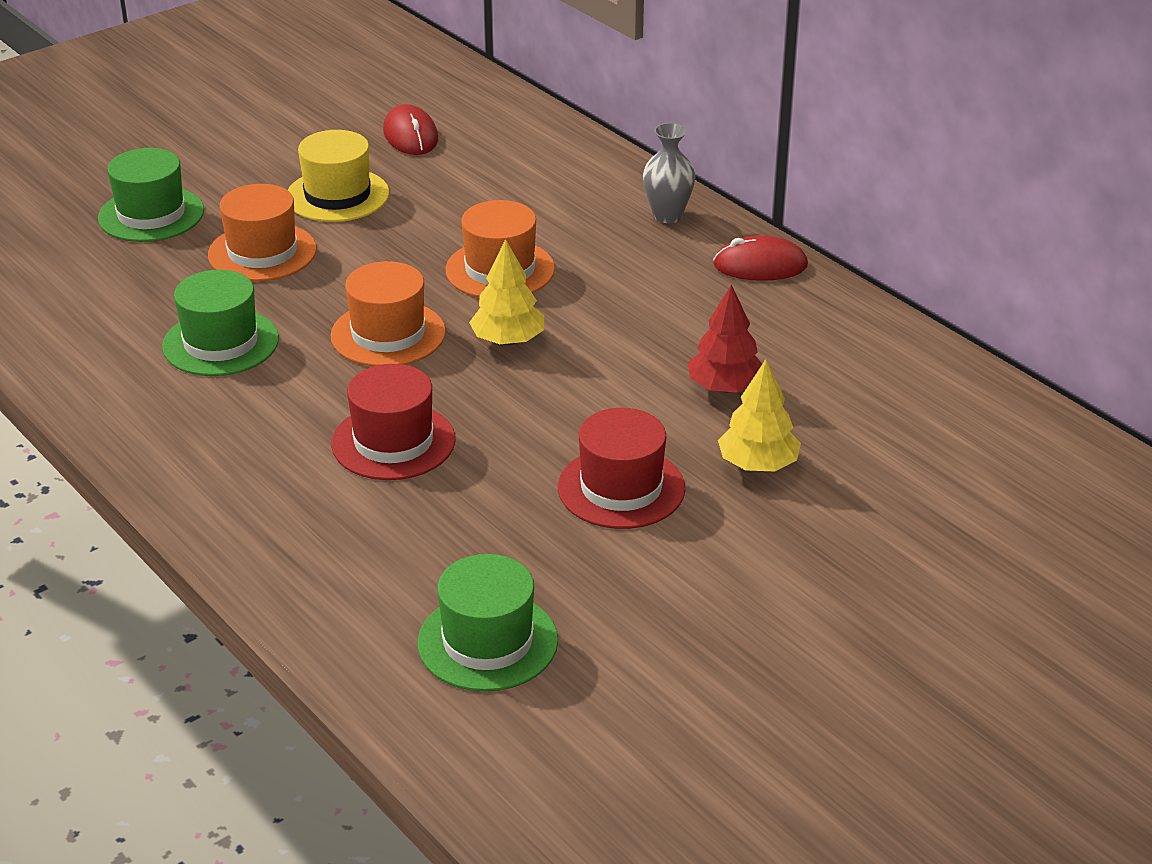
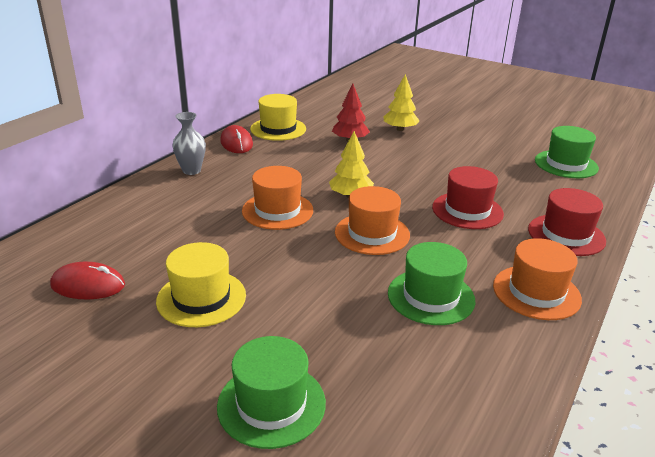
camera: 110 degrees left, 5 degrees down
(262, 252) = (304, 312): orange hat -> orange hat (536, 292)
(410, 135) = (88, 285): red mouse -> red mouse turned 45 degrees clockwise
(621, 488) = (443, 152): red hat -> red hat (566, 235)
(810, 316) = (278, 129): none -> yellow hat

